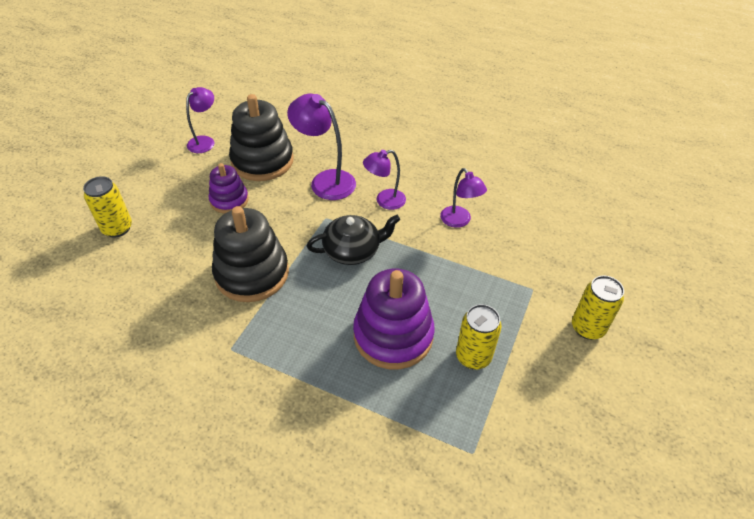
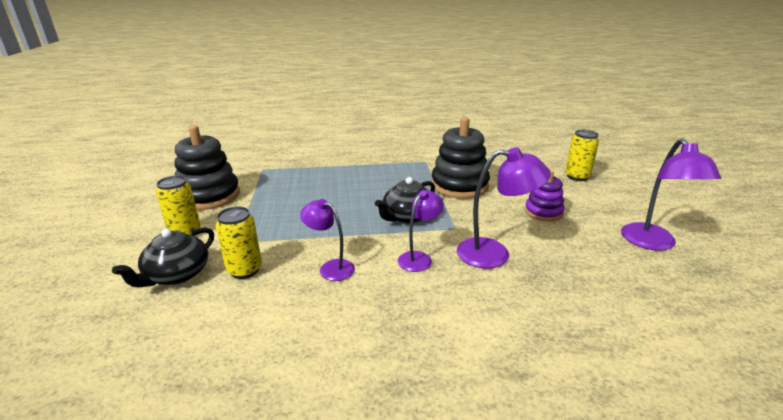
camera: 150 degrees right, 20 degrees down
(205, 141) = (653, 243): purple lamp -> purple lamp, size x1.55
(262, 161) = (575, 248): black stacking toy -> black stacking toy (209, 196)
(393, 335) = (336, 189): purple stacking toy -> none
(473, 357) = (276, 196): yellow can -> yellow can (244, 270)
(589, 268) = (177, 274): none -> black teapot

